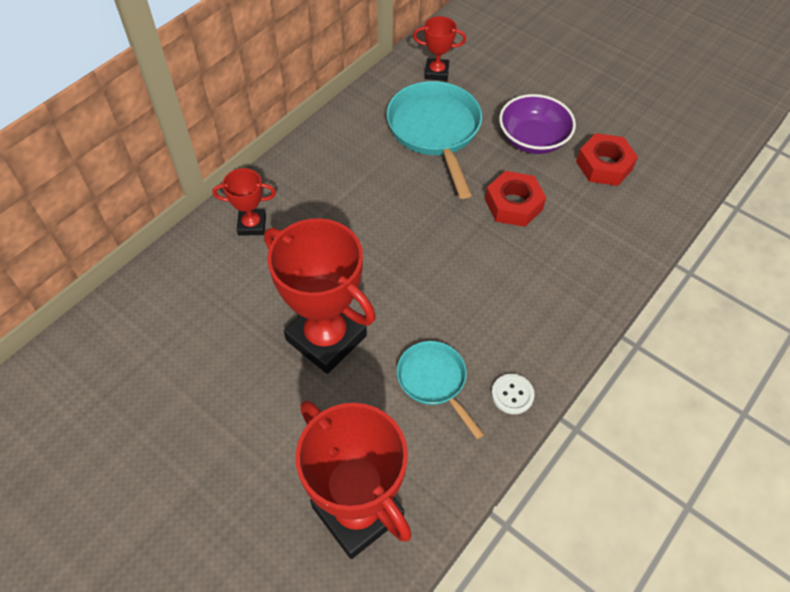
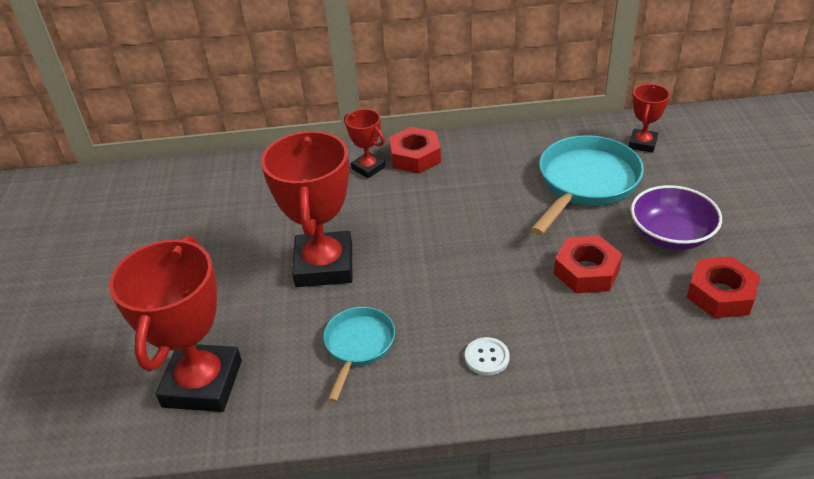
camera: 50 degrees right, 15 degrees down
(279, 188) = (415, 156): none -> red nut
(437, 72) = (642, 143): red trophy -> red trophy turned 60 degrees clockwise
(512, 394) = (403, 400): white button -> white button (487, 357)

